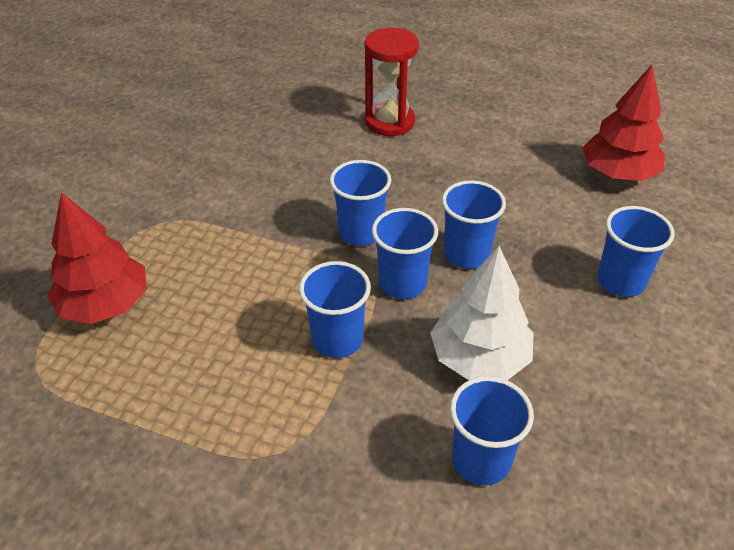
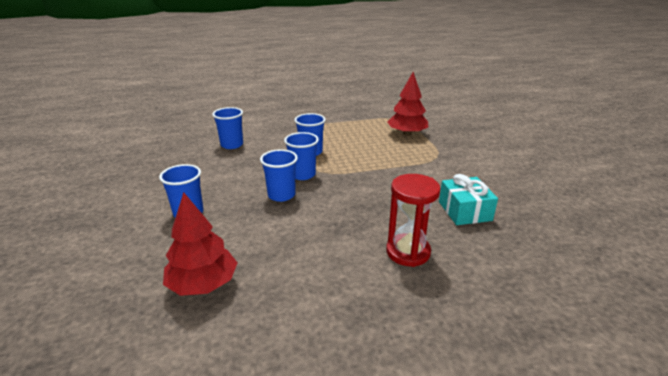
camera: 145 degrees right, 15 degrees down
(270, 133) = (464, 211): none -> turquoise gift
(361, 232) = (344, 185): blue cup -> none
(479, 357) = (248, 165): white tree -> none

